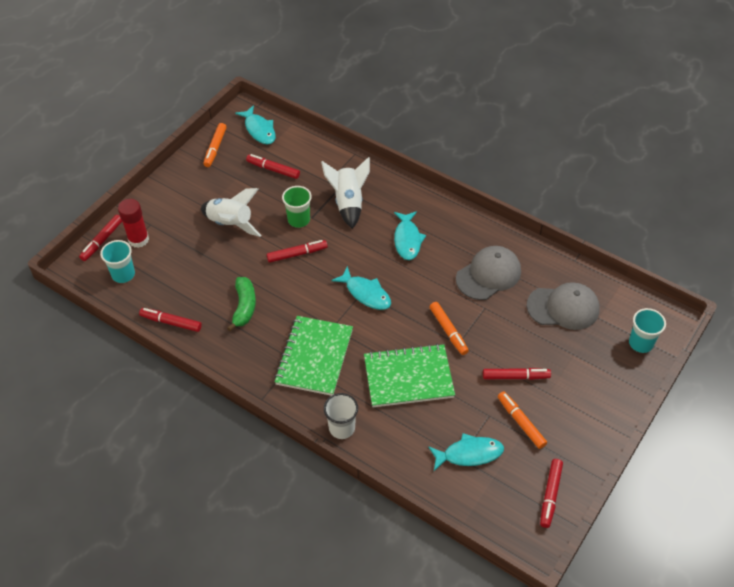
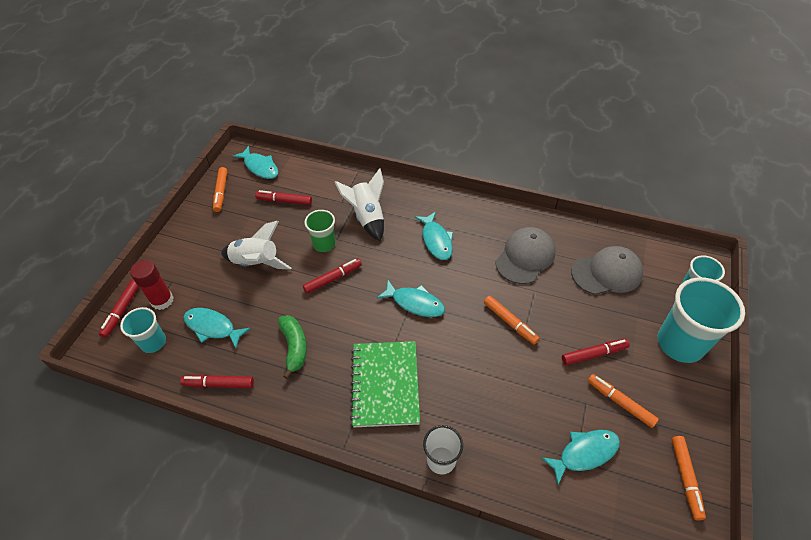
camera: 15 degrees left, 0 degrees up
(177, 273) = (213, 327): none -> turquoise fish
(408, 377) = (489, 382): green notebook -> none
(550, 495) = (685, 478): red marker -> orange marker
(603, 387) = (680, 343): none -> turquoise cup

